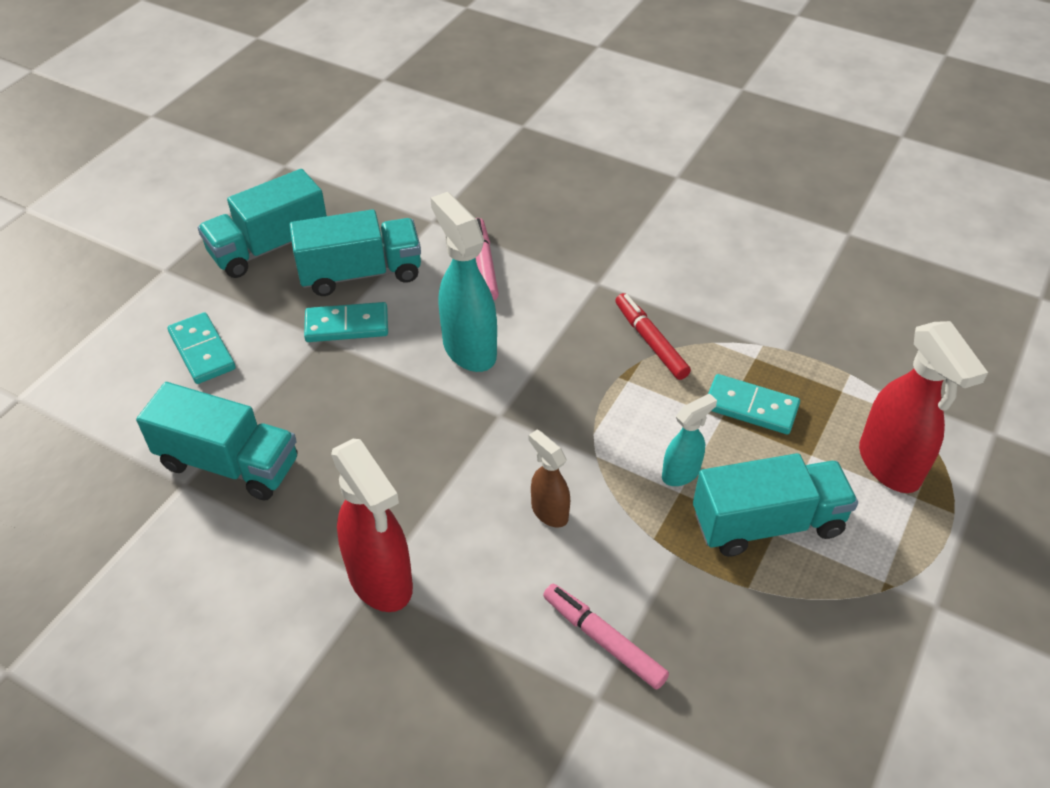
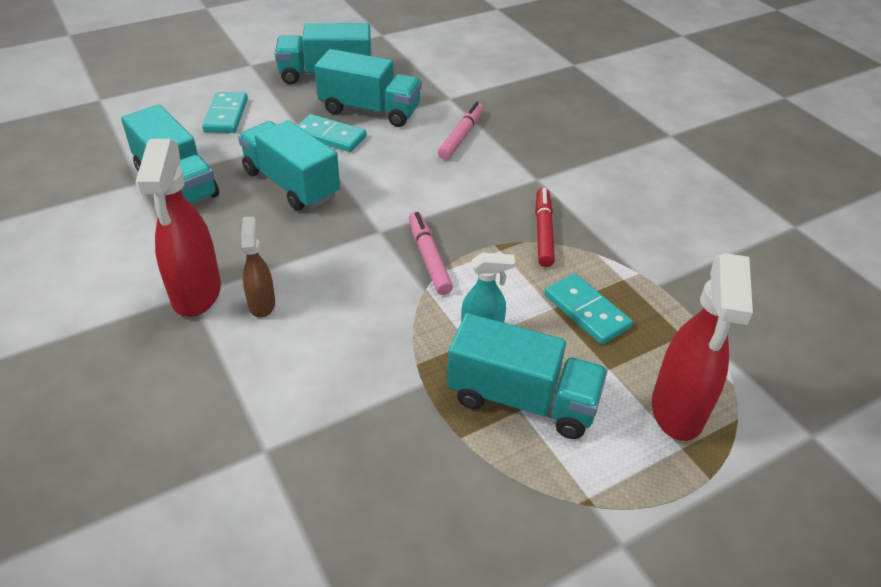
camera: 30 degrees right, 5 degrees down
(359, 404) = (291, 184): none -> turquoise truck
(469, 349) = (399, 182): turquoise spray bottle -> none
(549, 511) = (354, 308): brown spray bottle -> brown spray bottle (262, 304)
(603, 640) = (308, 413): pink marker -> pink marker (428, 258)

